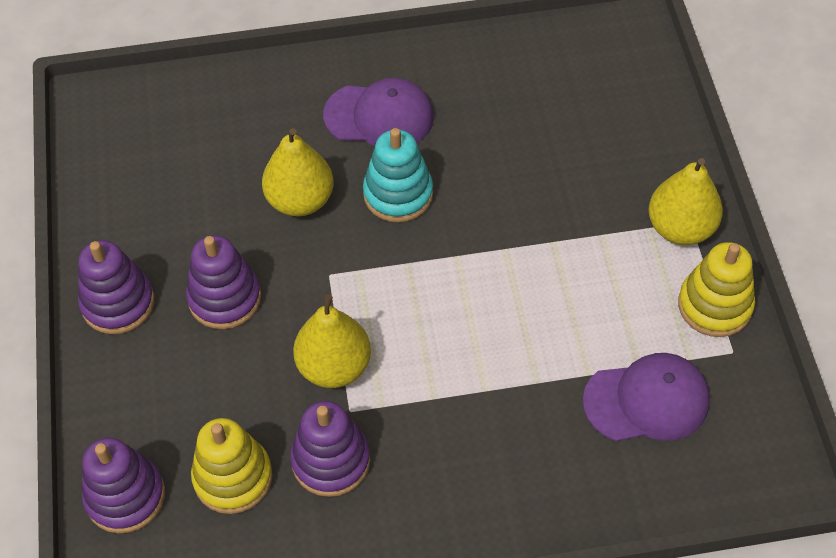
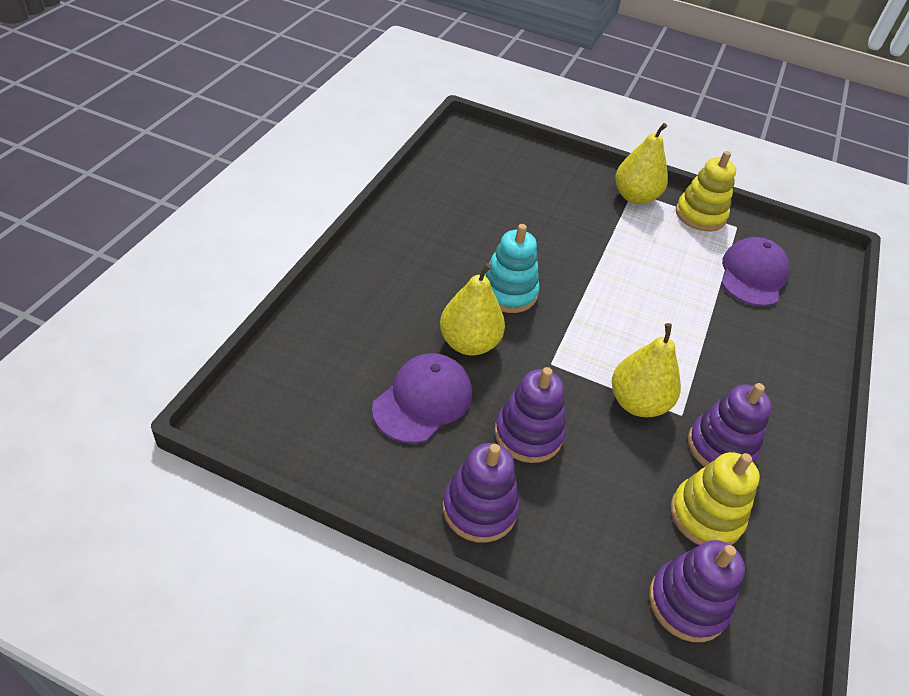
camera: 65 degrees left, 10 degrees down
(379, 116) = (429, 265): purple cap -> purple cap (423, 400)

